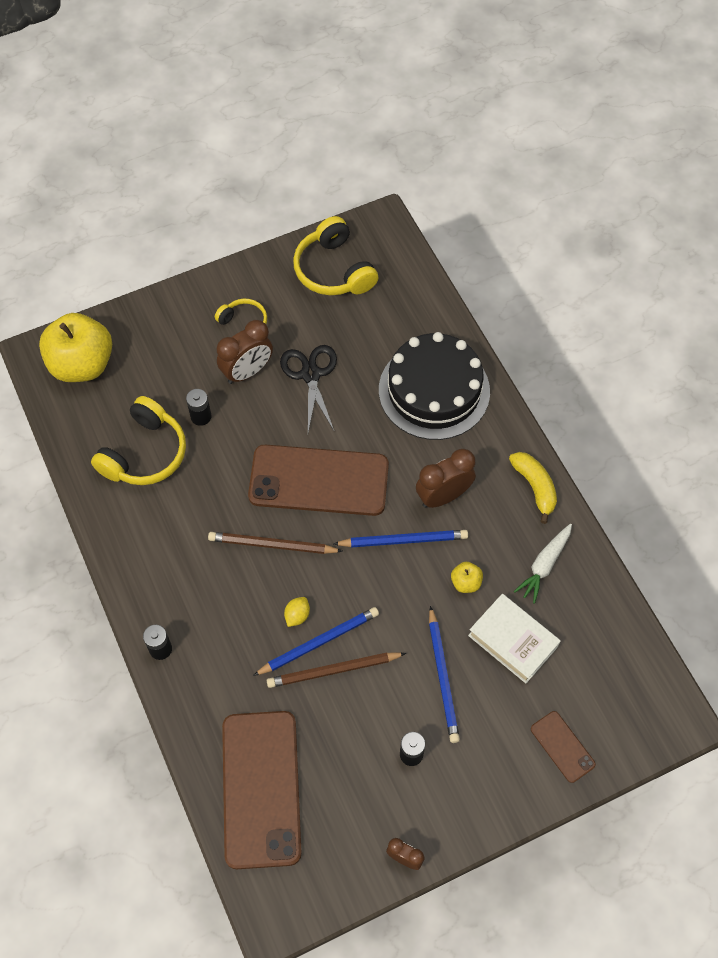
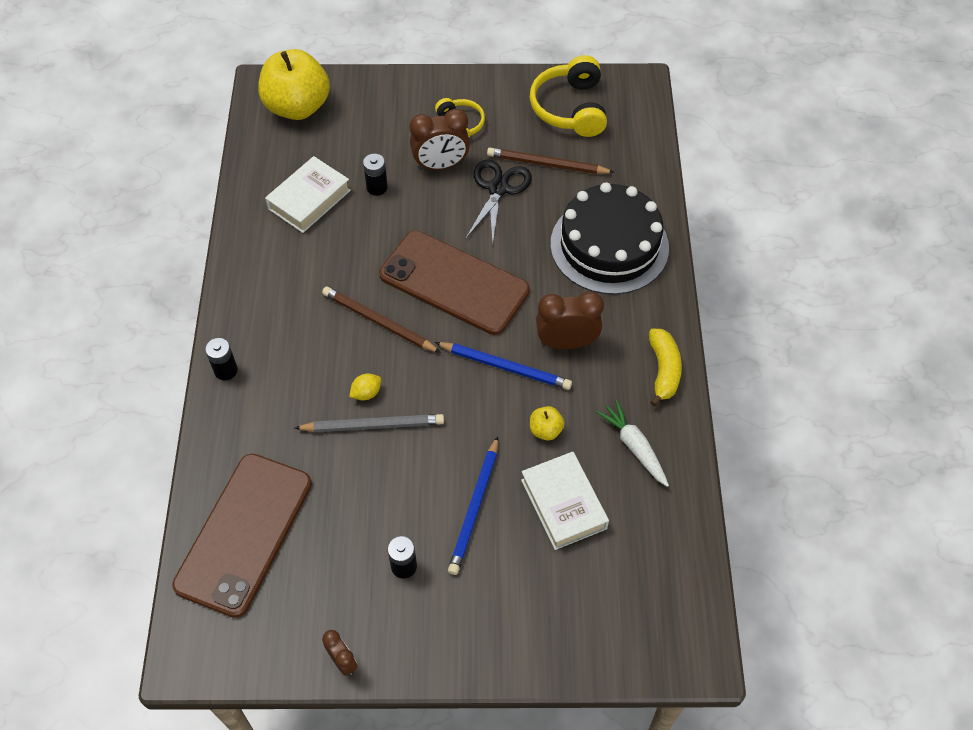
camera: 25 degrees right, 5 degrees down
(145, 453) = (309, 199): yellow headphones -> white book
(319, 642) = (373, 425): blue pencil -> grey pencil
(333, 671) = (372, 457): brown pencil -> brown pencil (547, 164)
(544, 565) = (634, 446): white carrot -> white carrot turned 90 degrees clockwise
(562, 746) = (560, 627): brown phone -> none

